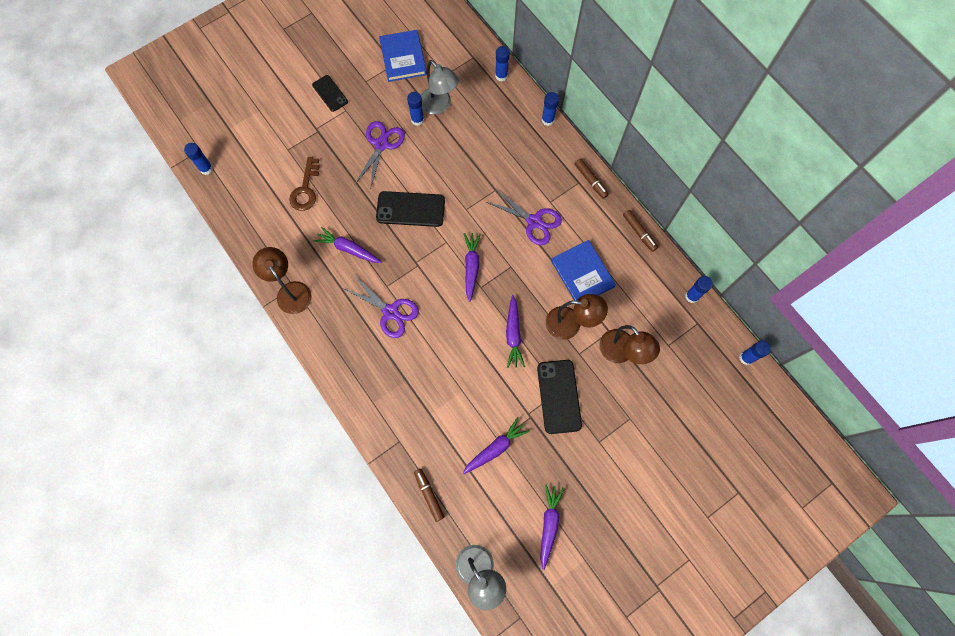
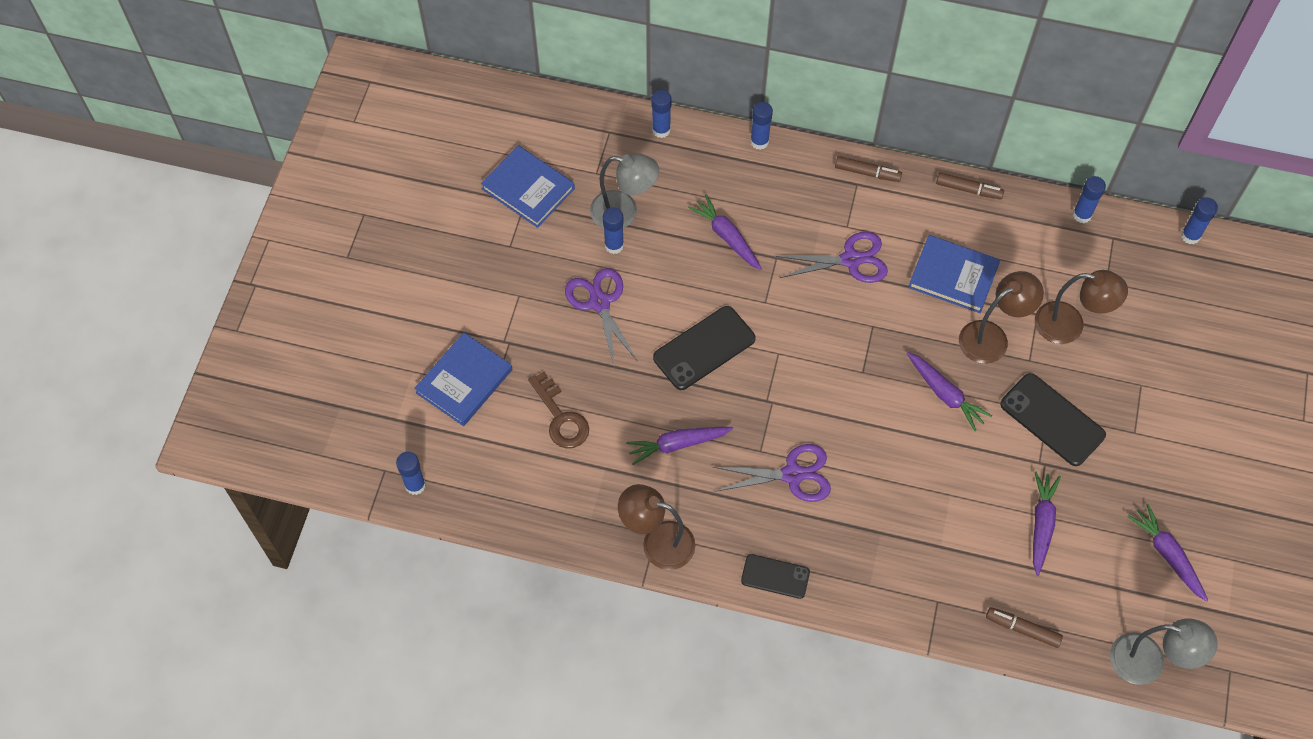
camera: 40 degrees left, 10 degrees down
(278, 134) = (464, 381): none -> blue book
(330, 93) = (481, 290): black phone -> black phone (775, 576)
(471, 267) = (832, 359): purple carrot -> purple carrot (727, 237)

